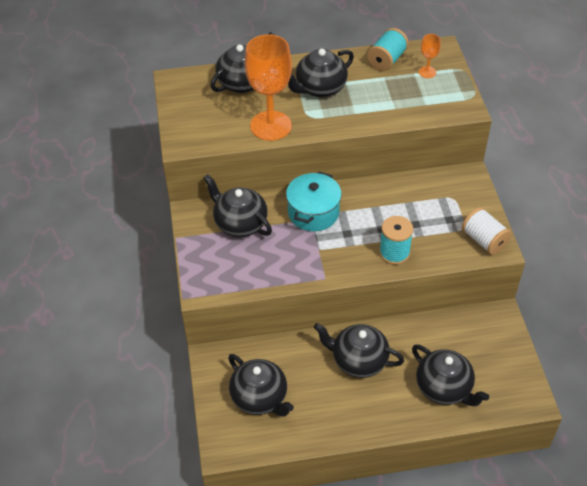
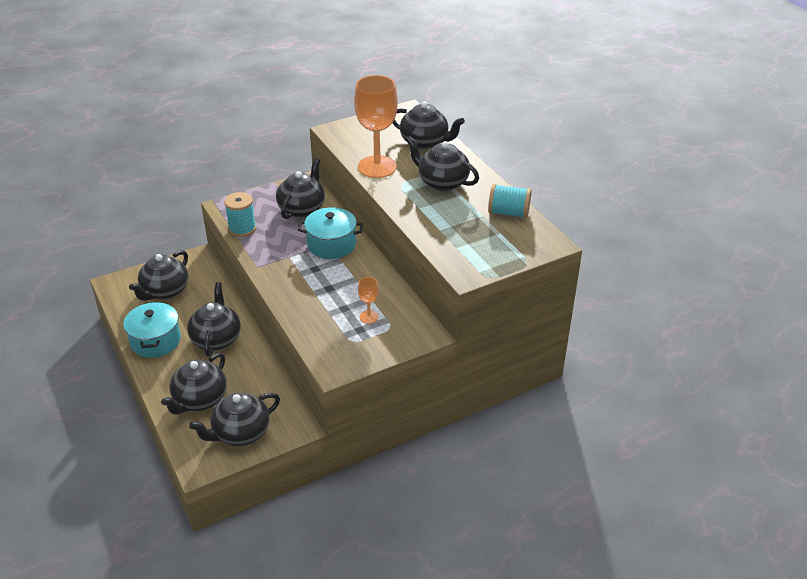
camera: 70 degrees right, 10 degrees down
(342, 416) = (155, 341): none -> turquoise pot
(394, 253) = (301, 301): turquoise spool -> turquoise spool (242, 229)
(427, 72) = (507, 241): orange goblet -> orange goblet (369, 317)
(484, 240) = (341, 357): white spool -> none
(498, 361) = (240, 433): none -> black teapot

